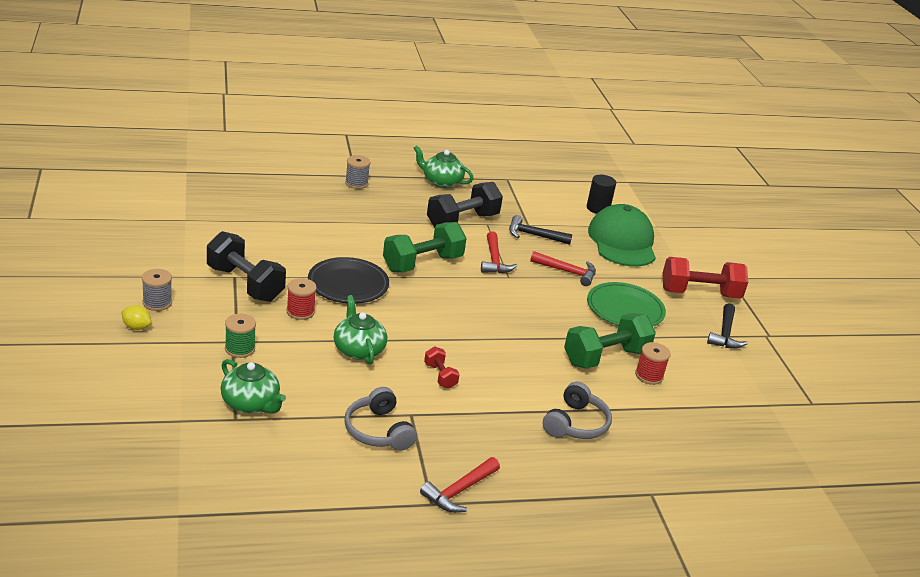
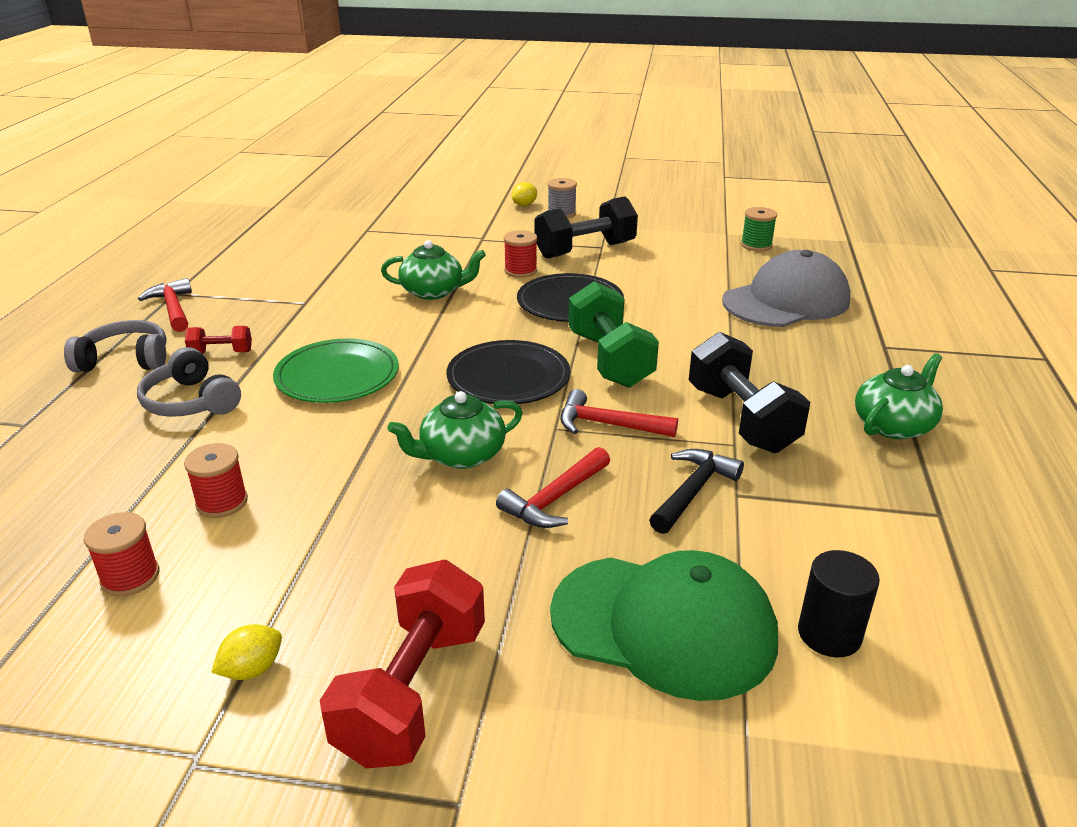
camera: 115 degrees right, 0 degrees up
(240, 349) = (468, 239): green spool -> green spool (756, 245)
(251, 403) = (382, 237): green teapot -> green teapot (461, 455)
(306, 201) = (786, 301): none -> grey cap
(356, 183) = (856, 343): grey spool -> none
(378, 431) = (295, 284): grey headphones -> grey headphones (125, 360)
(440, 376) = (354, 329): red dumbbell -> red dumbbell (221, 352)
(465, 298) = (508, 377): none -> black plate
(605, 357) = (297, 469): green dumbbell -> none
(625, 309) = (411, 538): green plate -> green plate (337, 375)
(715, 386) = (130, 577): none -> red spool
(725, 334) = (252, 669): black hammer -> yellow lemon

